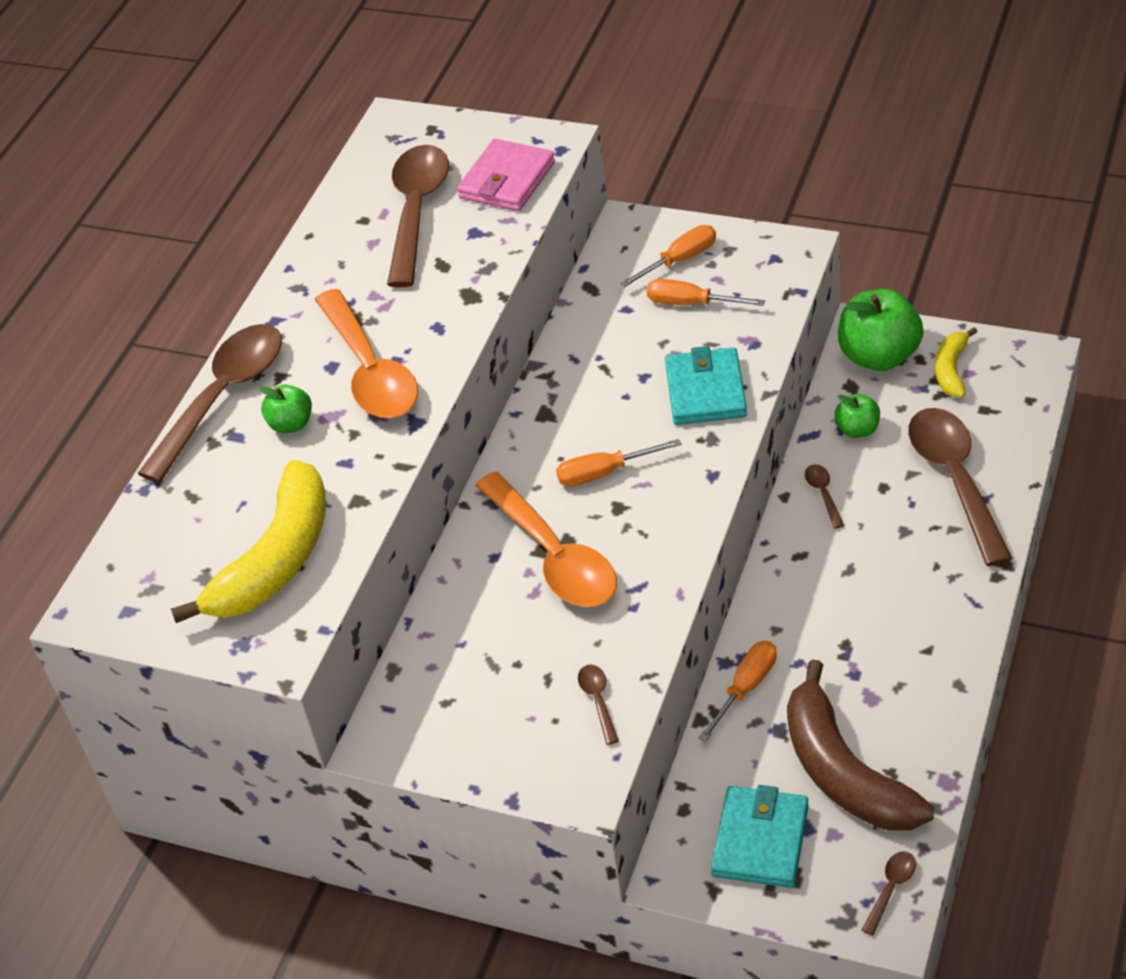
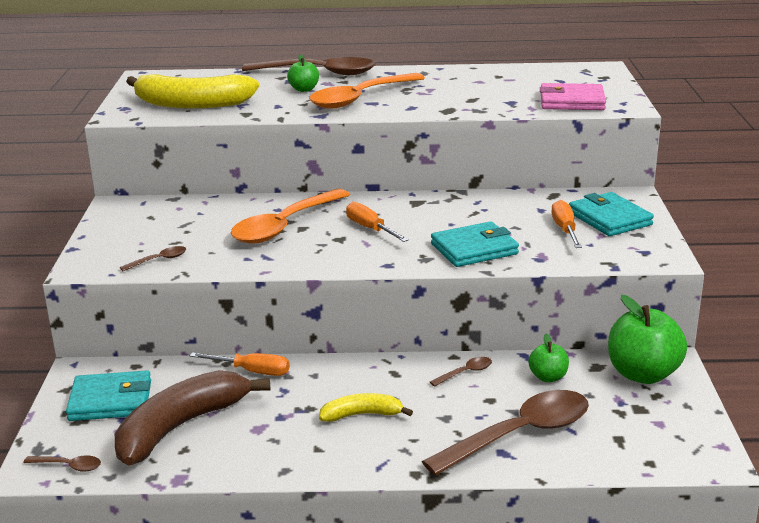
camera: 65 degrees right, 20 degrees down
(416, 212) = (517, 86): brown spoon -> none
(680, 260) = (609, 219): orange screwdriver -> turquoise wallet
(951, 370) = (655, 413): yellow banana -> yellow banana (362, 415)

